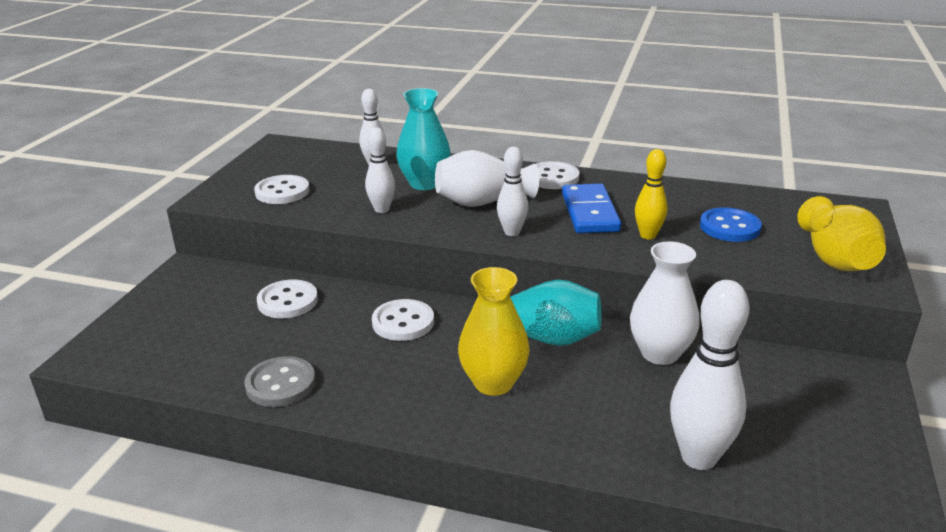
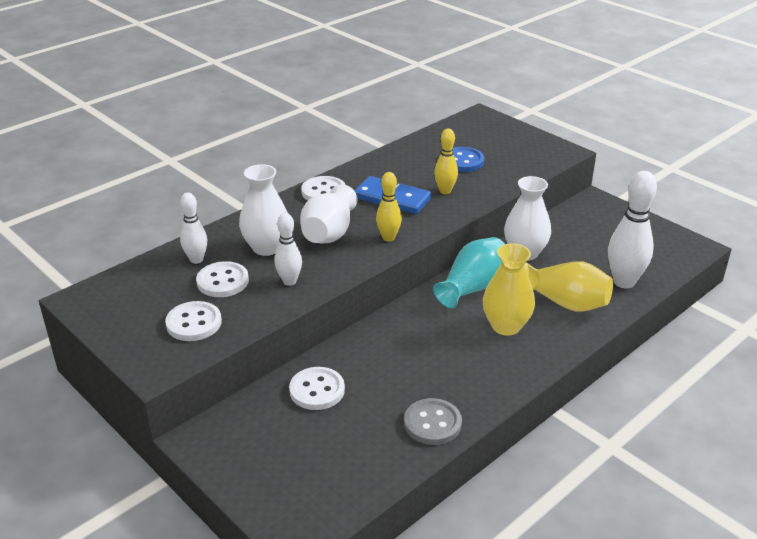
camera: 60 degrees left, 5 degrees up
(403, 322) = (402, 340): white button -> white button (222, 281)
(424, 183) = (266, 248): turquoise vase -> white vase
(512, 232) = (388, 238): white bowling pin -> yellow bowling pin
(835, 259) = (528, 148): yellow vase -> yellow vase (565, 303)

